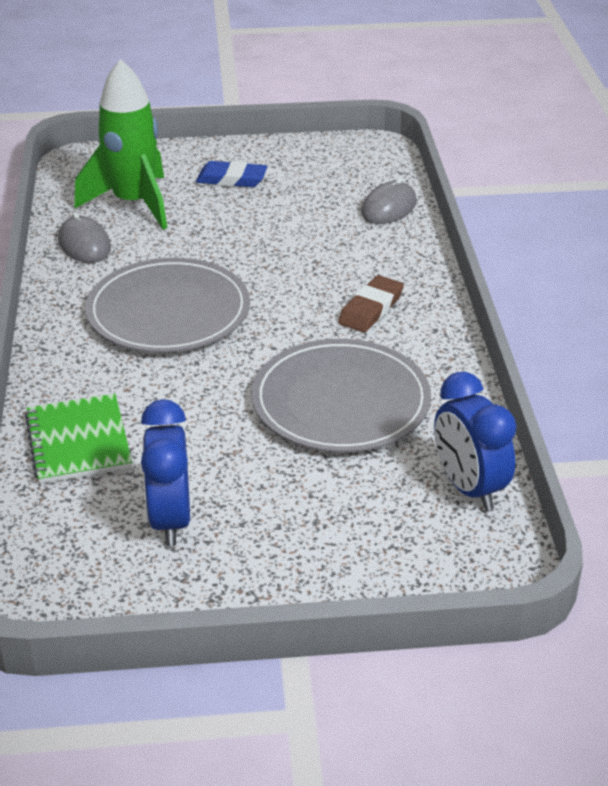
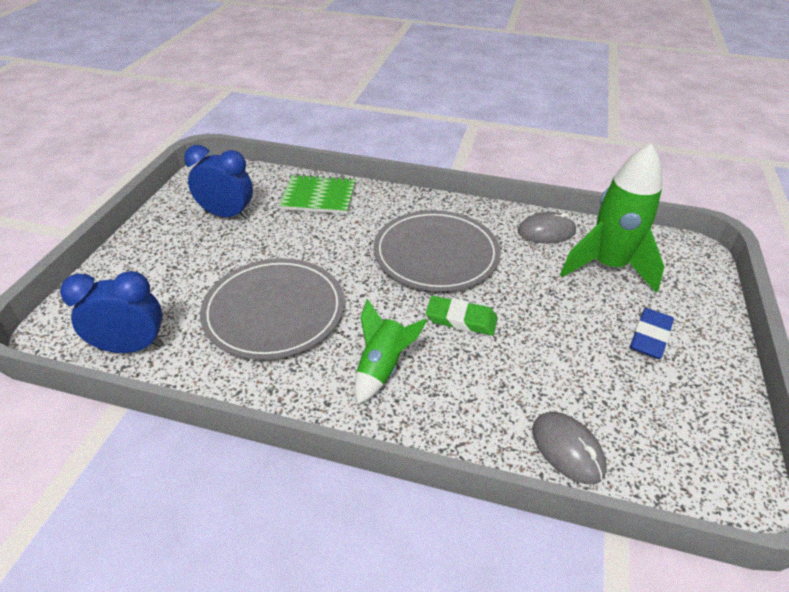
camera: 110 degrees right, 5 degrees up
(272, 277) = (461, 319): none -> green eraser
(370, 309) = (382, 368): brown eraser -> green rocket

